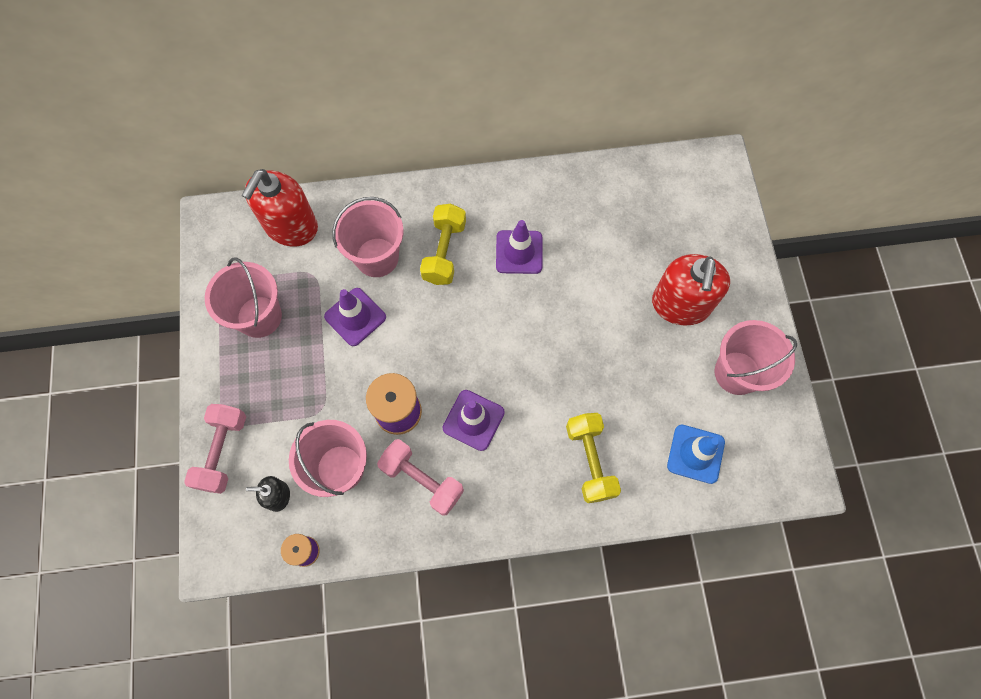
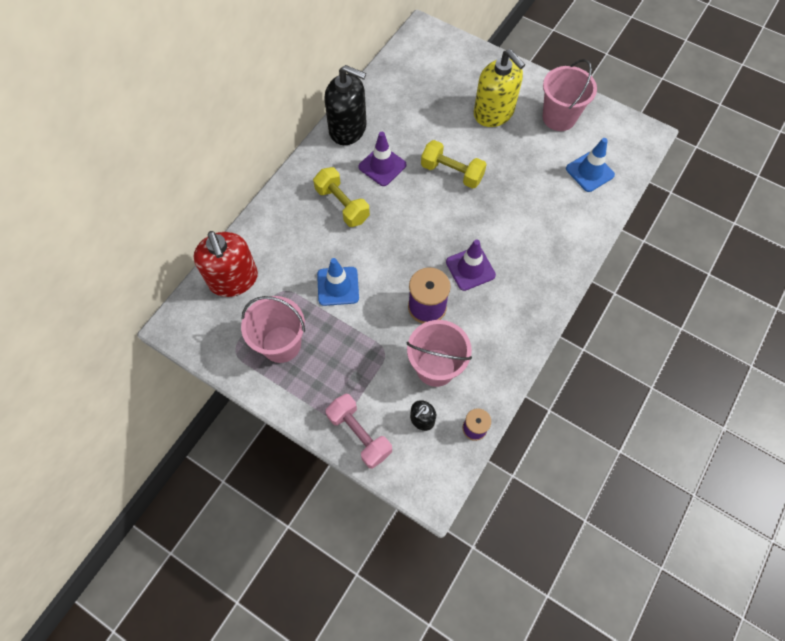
camera: 50 degrees left, 5 degrees down
(355, 317) = (338, 286): purple traffic cone -> blue traffic cone
(377, 257) = (308, 244): pink bucket -> none
(422, 480) = (484, 324): pink dumbbell -> none
(533, 189) = (348, 129): none -> black soap dispenser
(590, 461) = (549, 226): yellow dumbbell -> yellow dumbbell (452, 172)
(680, 305) = (493, 113): red soap dispenser -> yellow soap dispenser

